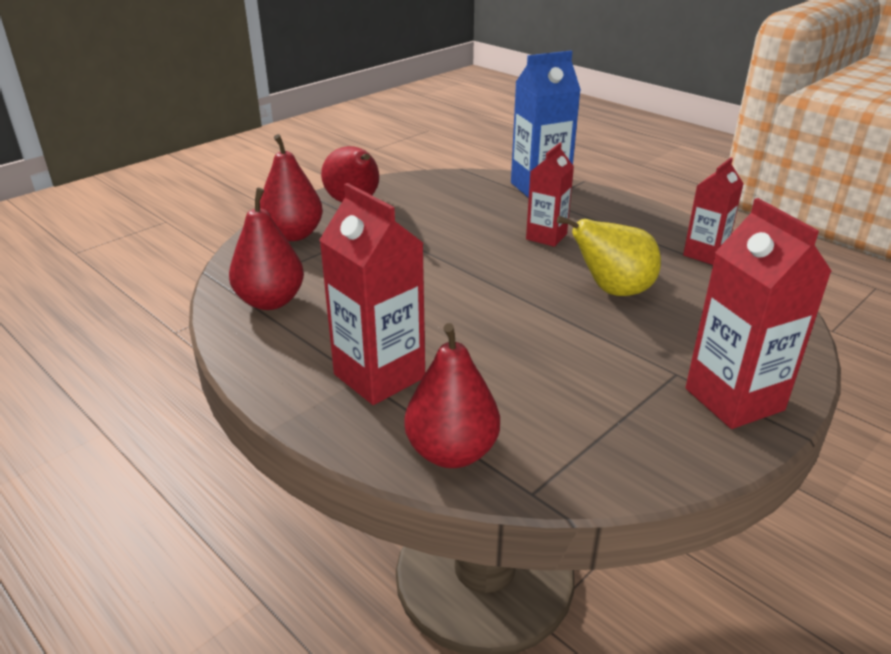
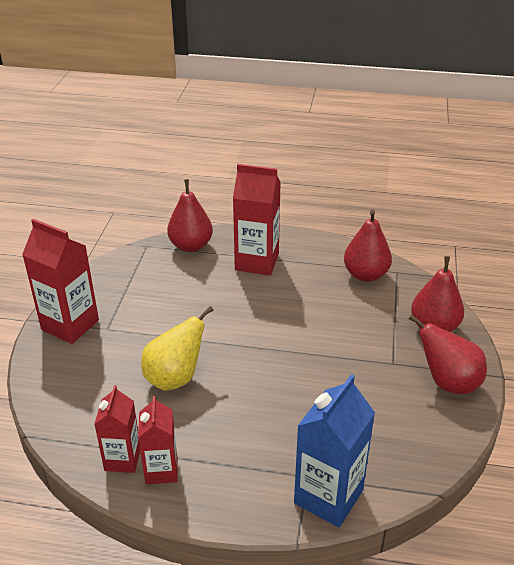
camera: 145 degrees right, 5 degrees up
(546, 237) = (262, 417): red carton -> red carton (161, 470)

